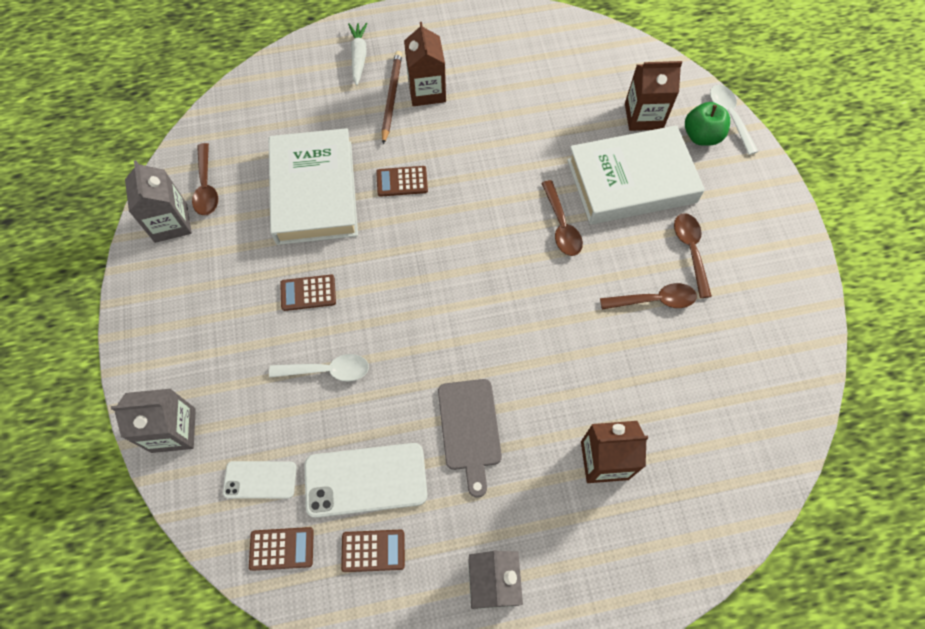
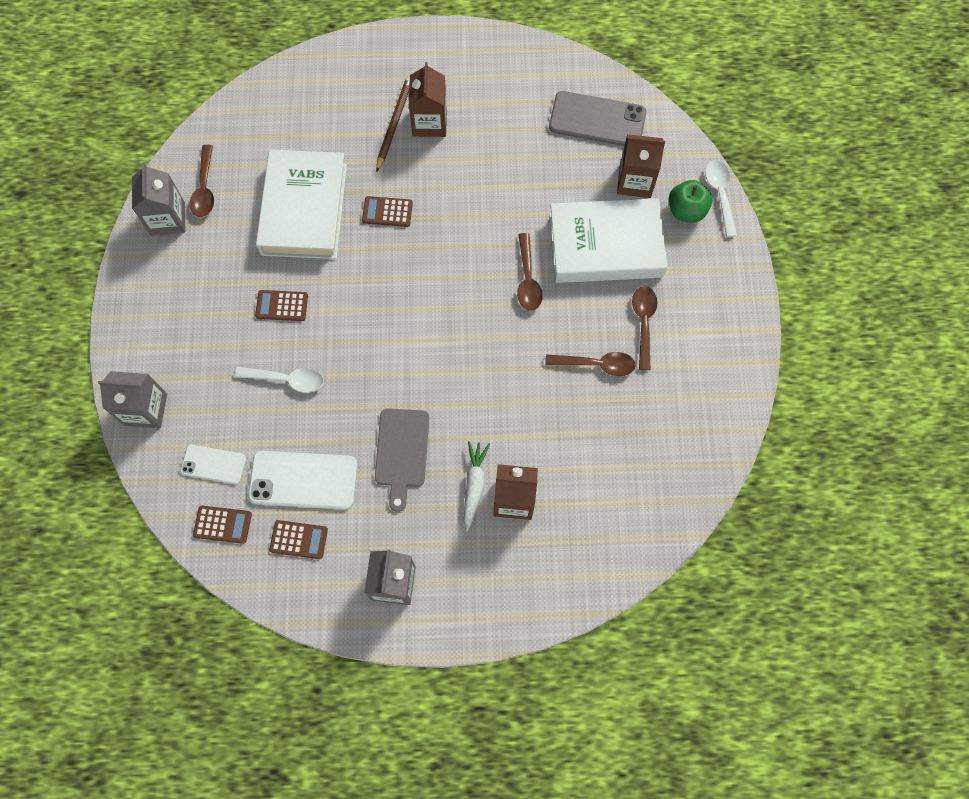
camera: 10 degrees right, 5 degrees up
(359, 57) = (370, 76): white carrot -> white carrot (474, 485)
(591, 66) = (597, 120): none -> grey phone

